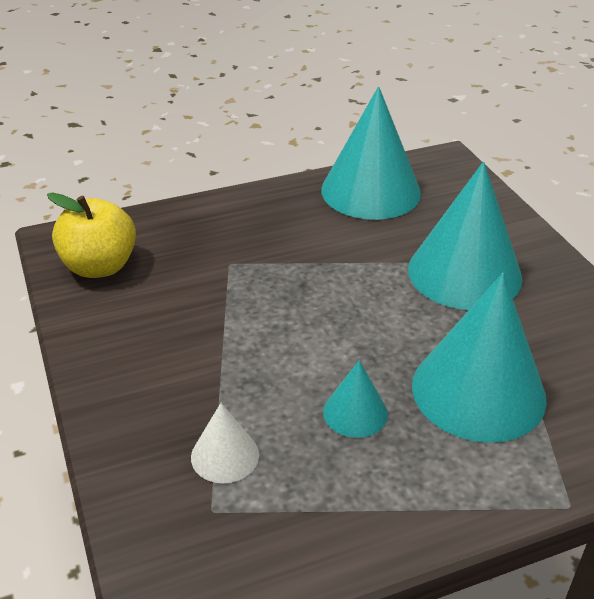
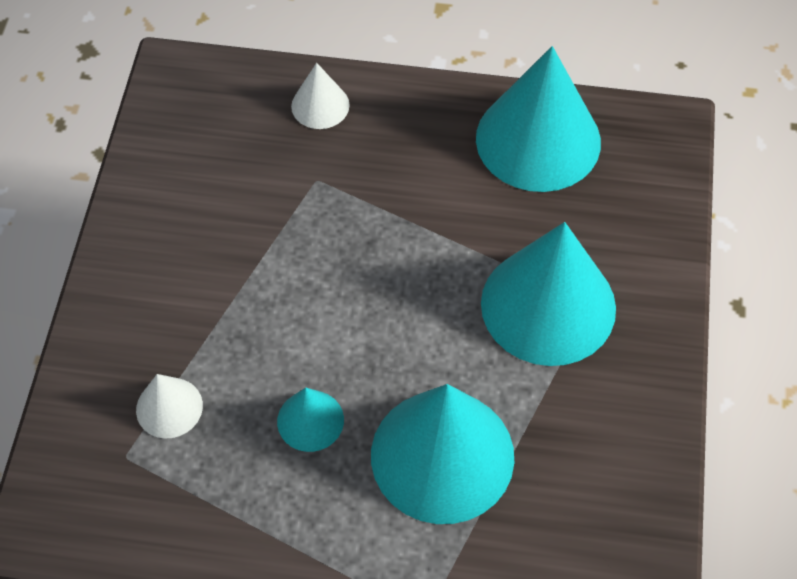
camera: 30 degrees right, 20 degrees up
(99, 266) = (191, 127): yellow apple -> none
(196, 222) = (320, 105): none -> white cone

